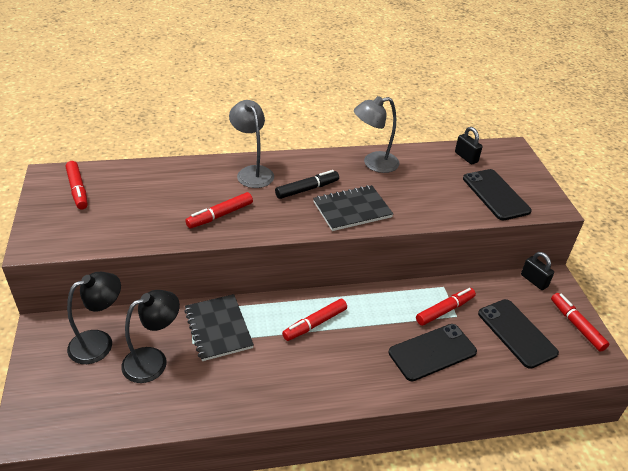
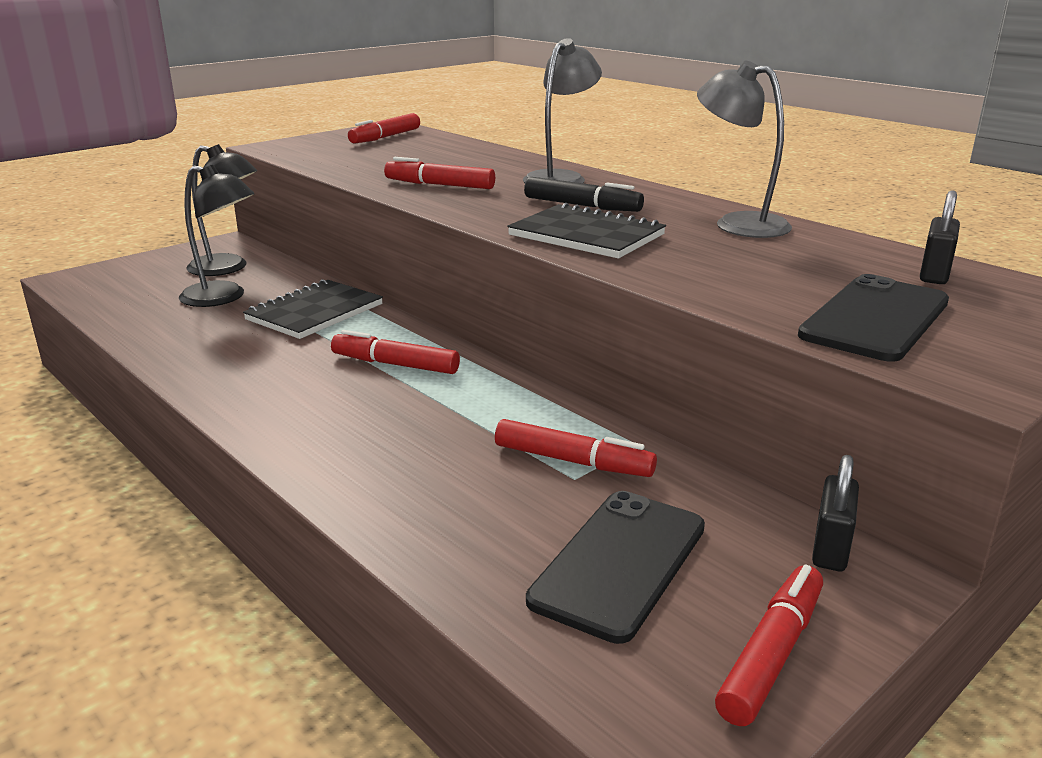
camera: 60 degrees right, 15 degrees down
(432, 352) = (444, 476): black phone -> none

